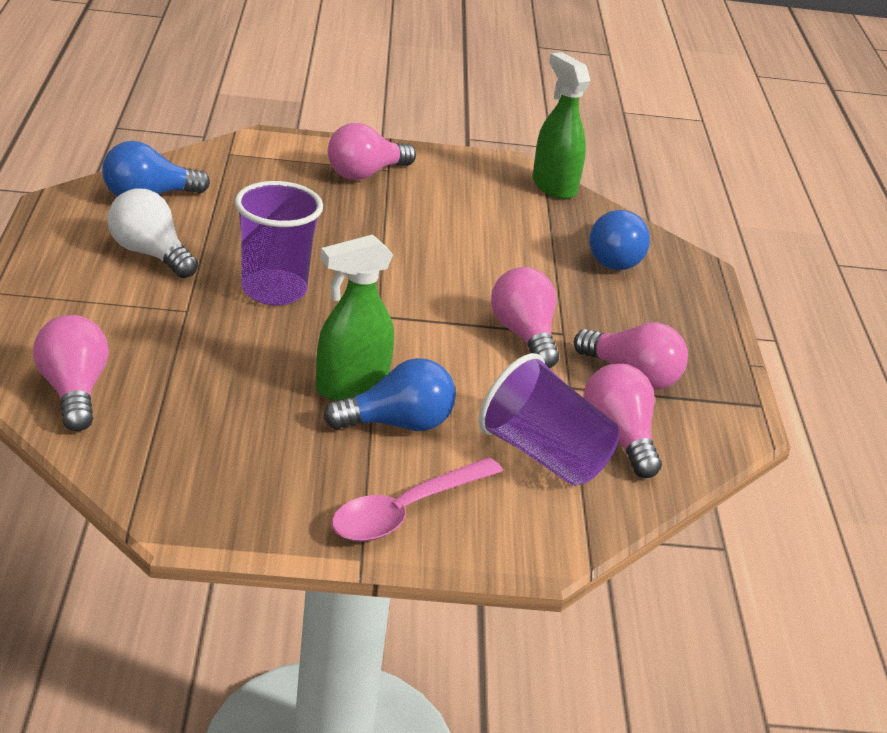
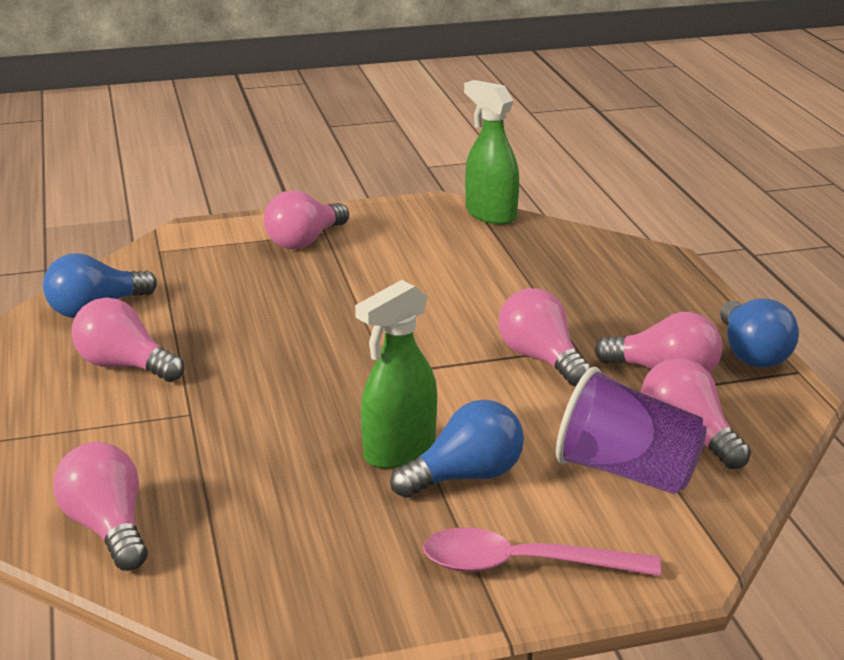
camera: 10 degrees left, 5 degrees down
(150, 254) = (124, 366): white light bulb -> pink light bulb
(274, 290) = (271, 372): purple cup -> none
(406, 511) = (522, 565): pink spoon -> pink spoon turned 60 degrees clockwise
(614, 258) = (583, 267): blue light bulb -> blue light bulb (752, 354)

